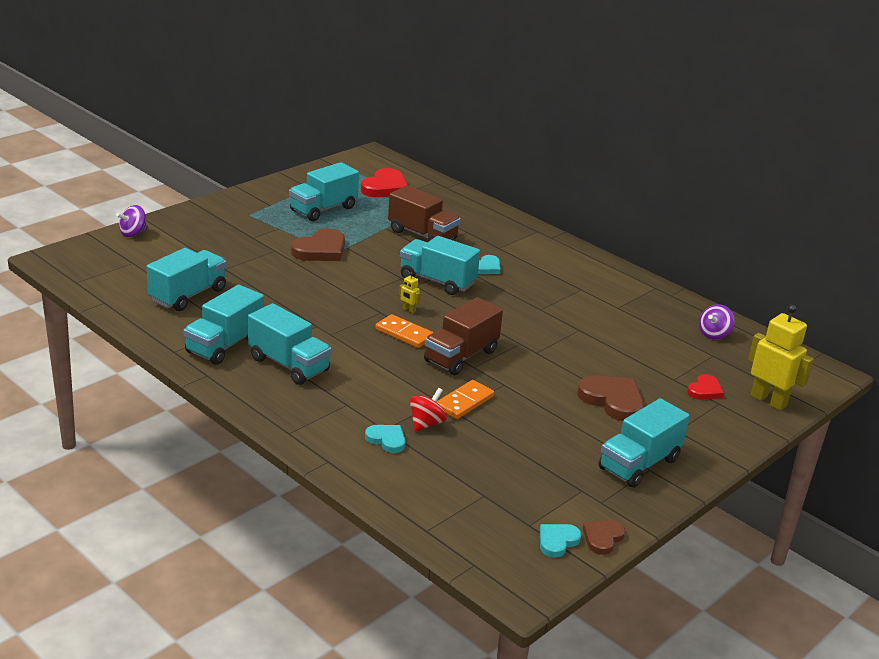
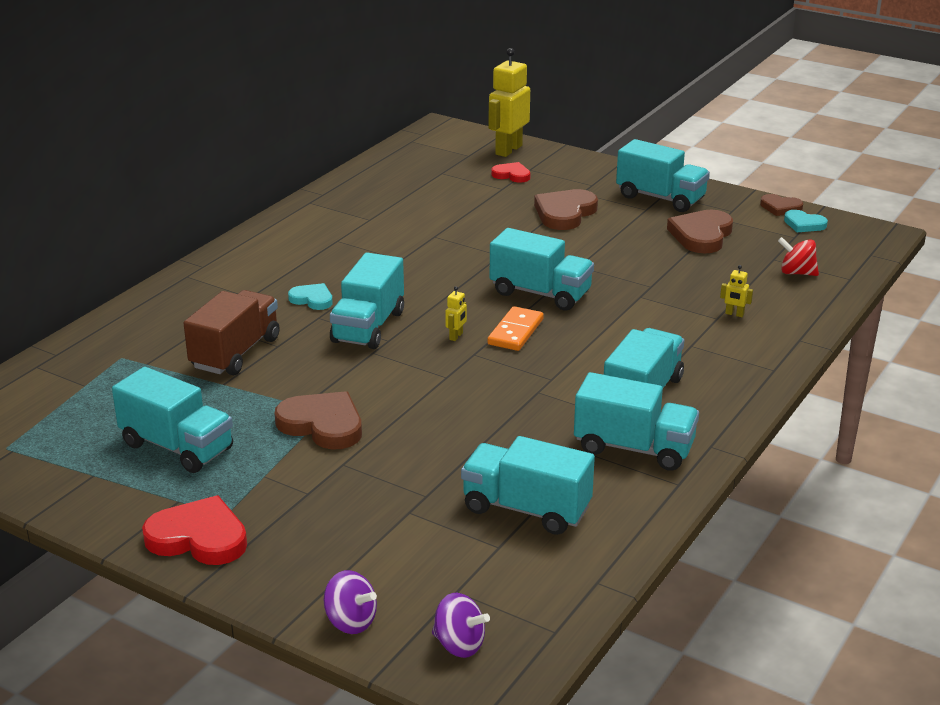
camera: 100 degrees left, 0 degrees up
(385, 187) = (72, 405): red heart -> red heart (198, 537)
(387, 440) = (734, 314): turquoise heart -> yellow robot
(426, 424) = (687, 297): red spinning top -> red spinning top (796, 273)
(461, 356) = (540, 293): brown truck -> turquoise truck
(464, 402) = (630, 282): orange domino -> none
(547, 466) = (701, 235): none -> brown heart
(714, 334) = (398, 173): purple spinning top -> purple spinning top (459, 645)

